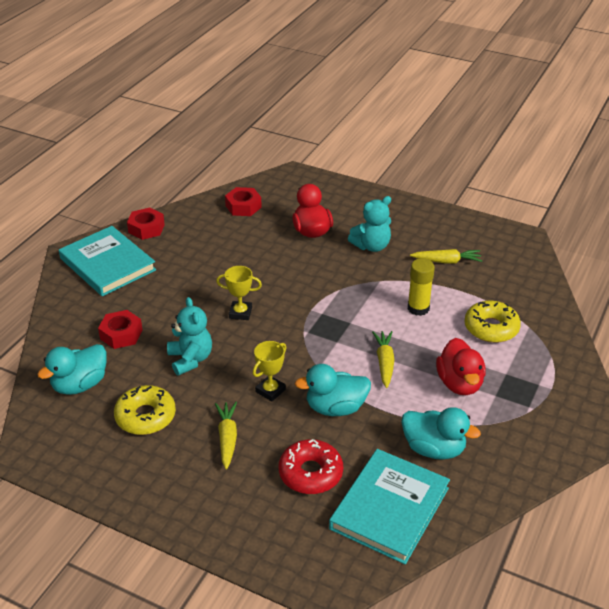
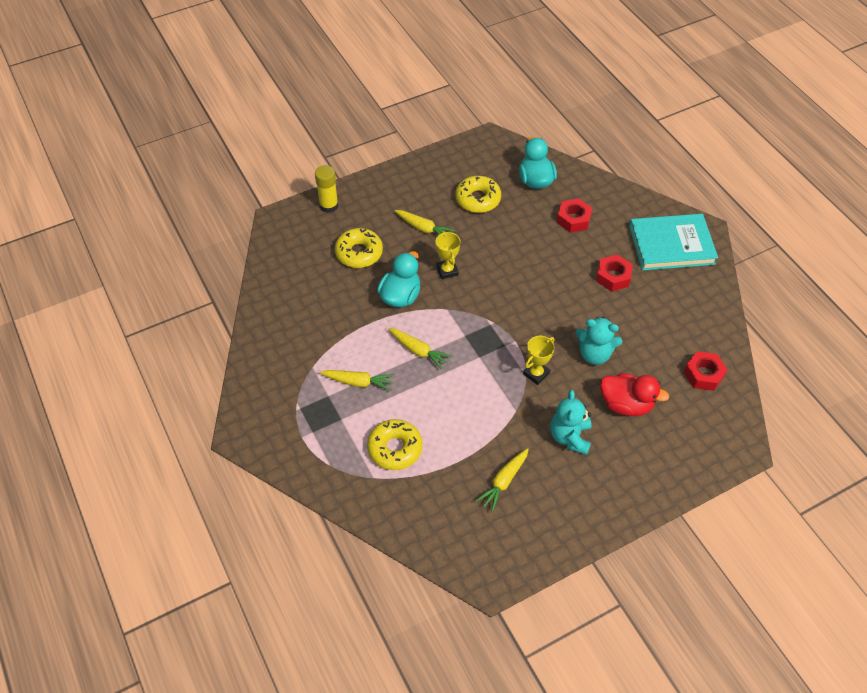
camera: 125 degrees right, 15 degrees up
(146, 228) = (710, 289): red nut -> red nut (613, 277)
(190, 359) = (515, 244): turquoise teddy bear -> turquoise teddy bear (594, 354)
(240, 313) = (545, 296): yellow trophy -> yellow trophy (536, 373)
(310, 473) = (359, 253): red donut -> yellow donut
(389, 508) = (298, 274): turquoise book -> none
(418, 308) = (459, 414): yellow glue stick -> yellow glue stick (329, 205)
(434, 449) = (318, 326): turquoise duck -> none
(459, 383) = (358, 382): red duck -> yellow carrot

